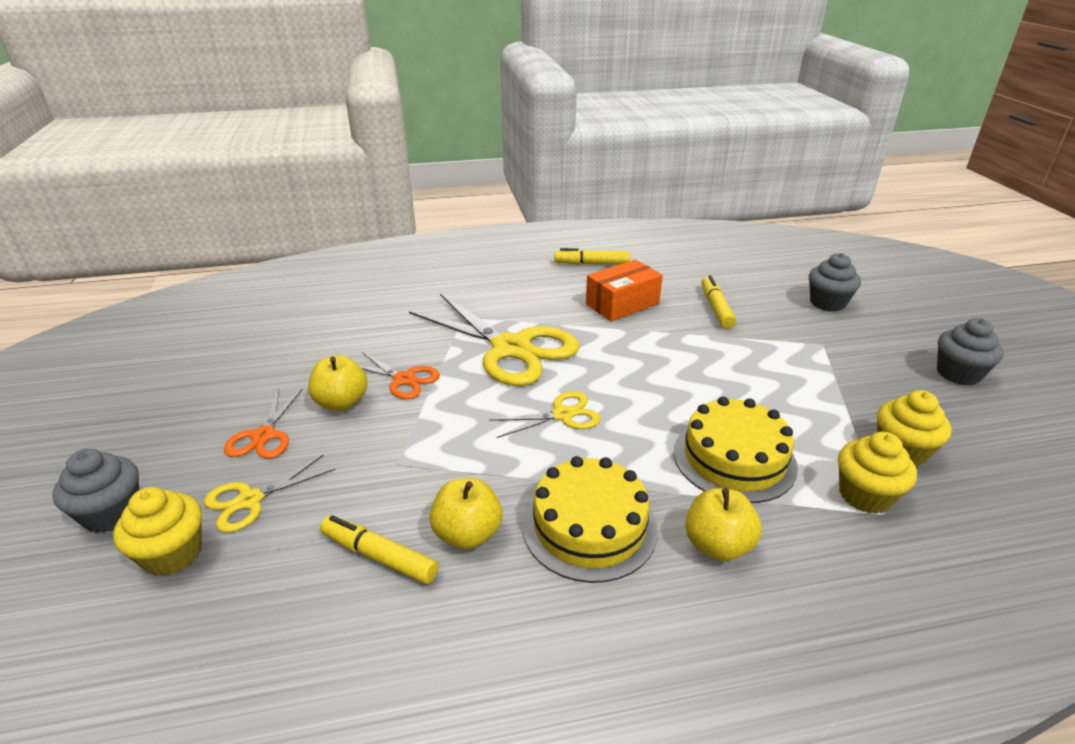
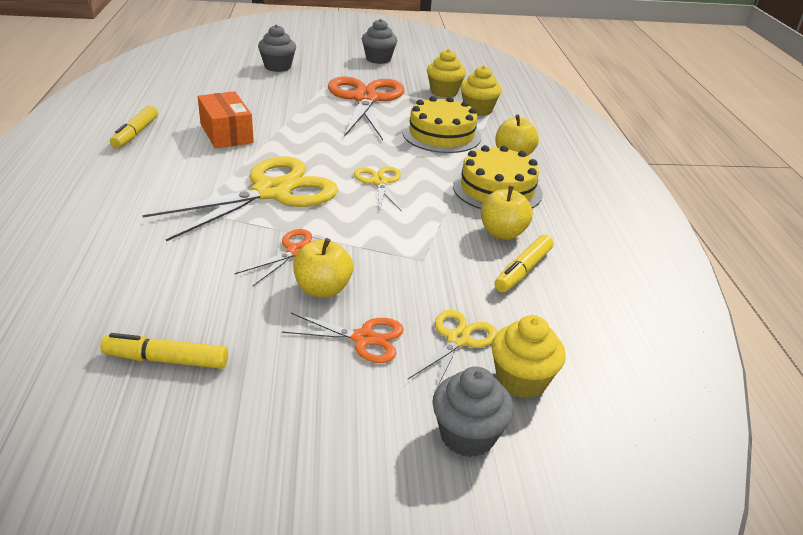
camera: 85 degrees left, 0 degrees up
(250, 500) = (458, 339): yellow scissors -> yellow scissors turned 120 degrees counterclockwise
(716, 308) = (259, 101): yellow marker -> yellow marker (166, 360)
(795, 378) = (365, 99): none -> orange scissors

